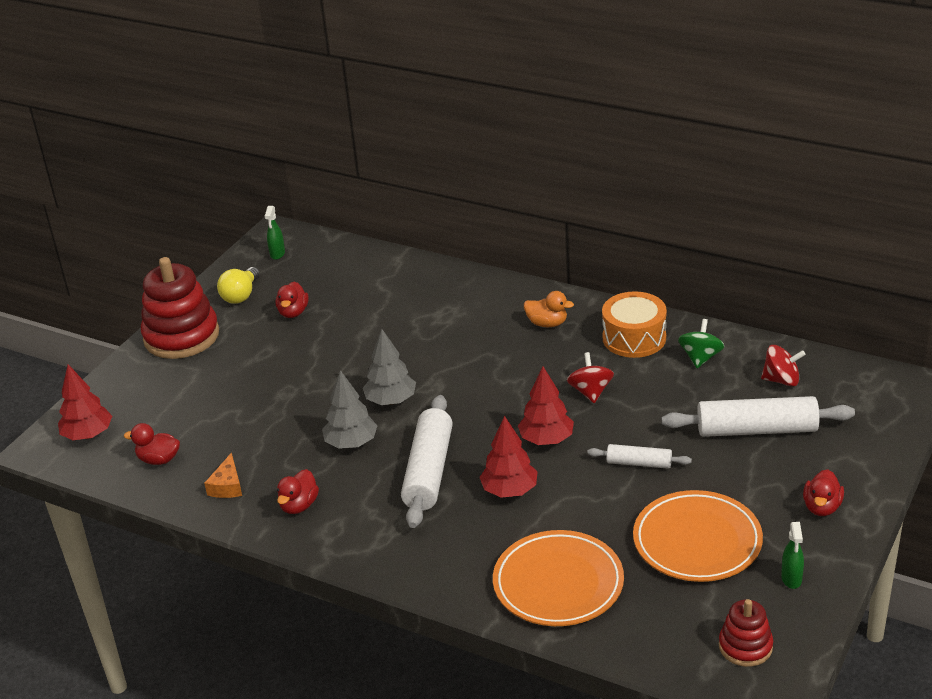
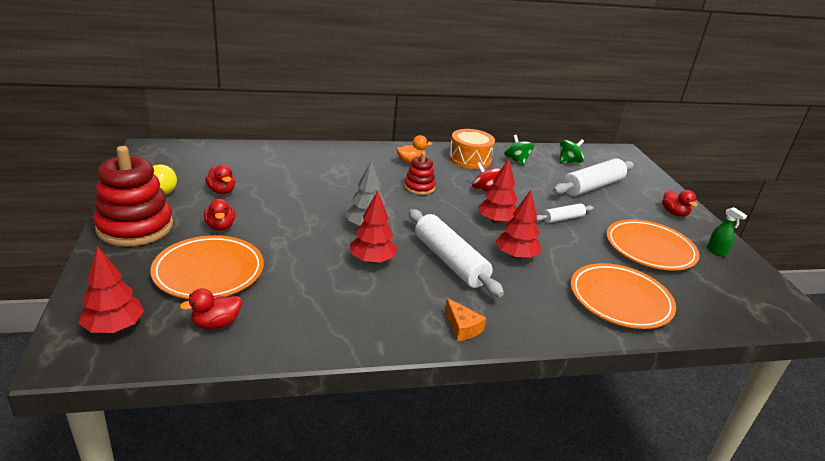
camera: 45 degrees left, 5 degrees down
(198, 406) = (209, 272): none -> orange plate
(227, 486) = (307, 322): orange cheese -> orange cheese (462, 327)
(277, 254) = (165, 159): green spray bottle -> none
(299, 505) = (386, 315): red duck -> red duck (220, 226)
(351, 443) = (372, 260): grey tree -> red tree
(745, 646) = (754, 295): red stacking toy -> red stacking toy (419, 187)
(781, 380) = (569, 162): red spinning top -> green spinning top

